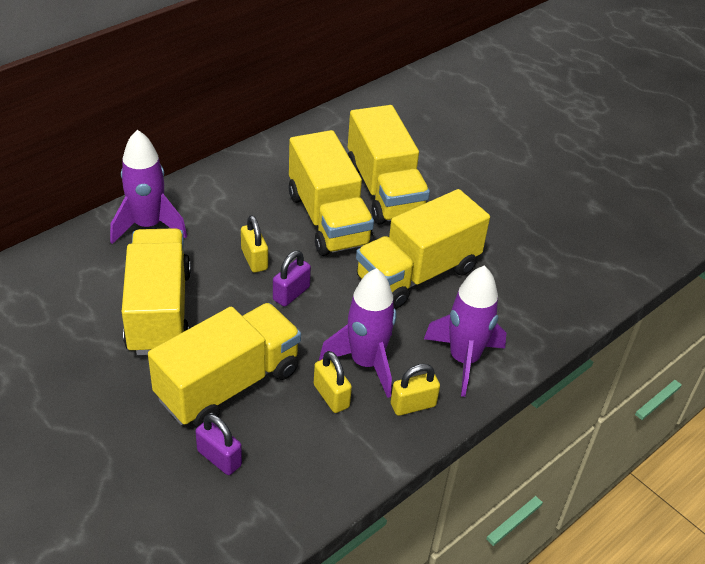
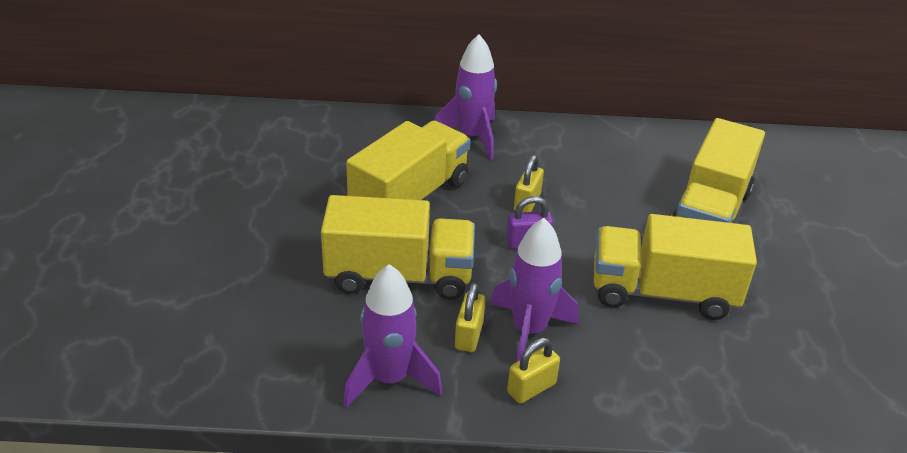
camera: 45 degrees right, 5 degrees down
(219, 458) = (330, 320): purple padlock -> none
(328, 219) = (628, 207): yellow truck -> none
(413, 405) = (531, 388): yellow padlock -> yellow padlock turned 60 degrees counterclockwise
(463, 359) = (624, 385): purple rocket -> purple rocket (389, 379)

